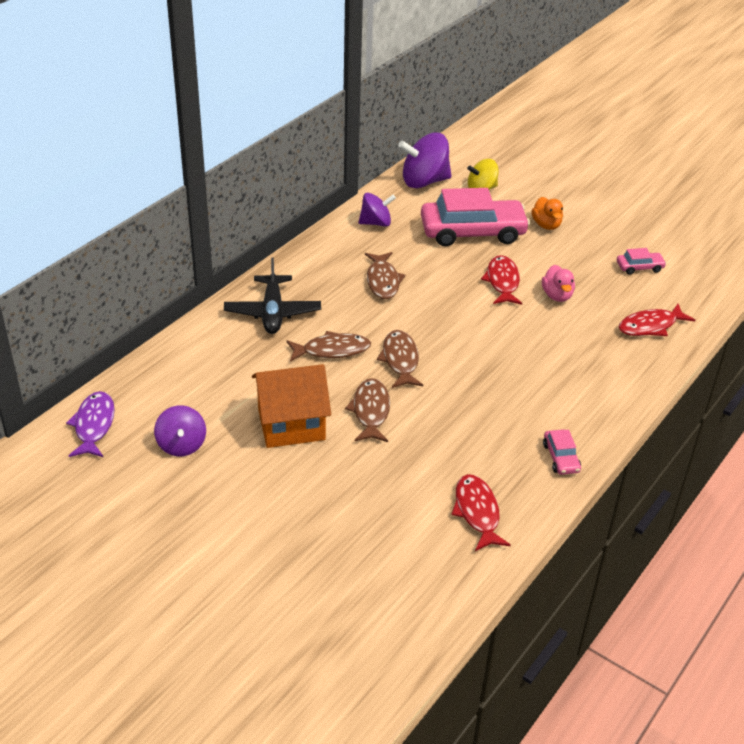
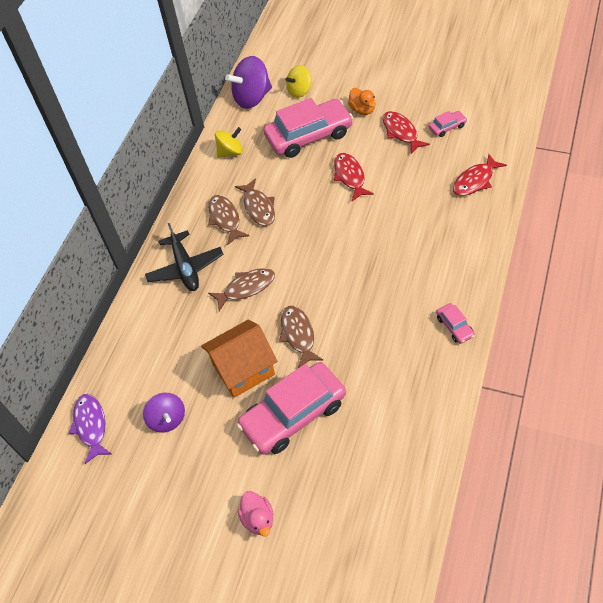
camera: 10 degrees left, 15 degrees up
(328, 484) = (293, 414): none -> pink car
(376, 223) = (230, 152): purple spinning top -> yellow spinning top
(400, 360) = (302, 279): brown fish -> brown fish (225, 219)
(477, 512) = (413, 398): red fish -> red fish (401, 132)
(557, 296) = (396, 176): pink duck -> pink duck (258, 519)

